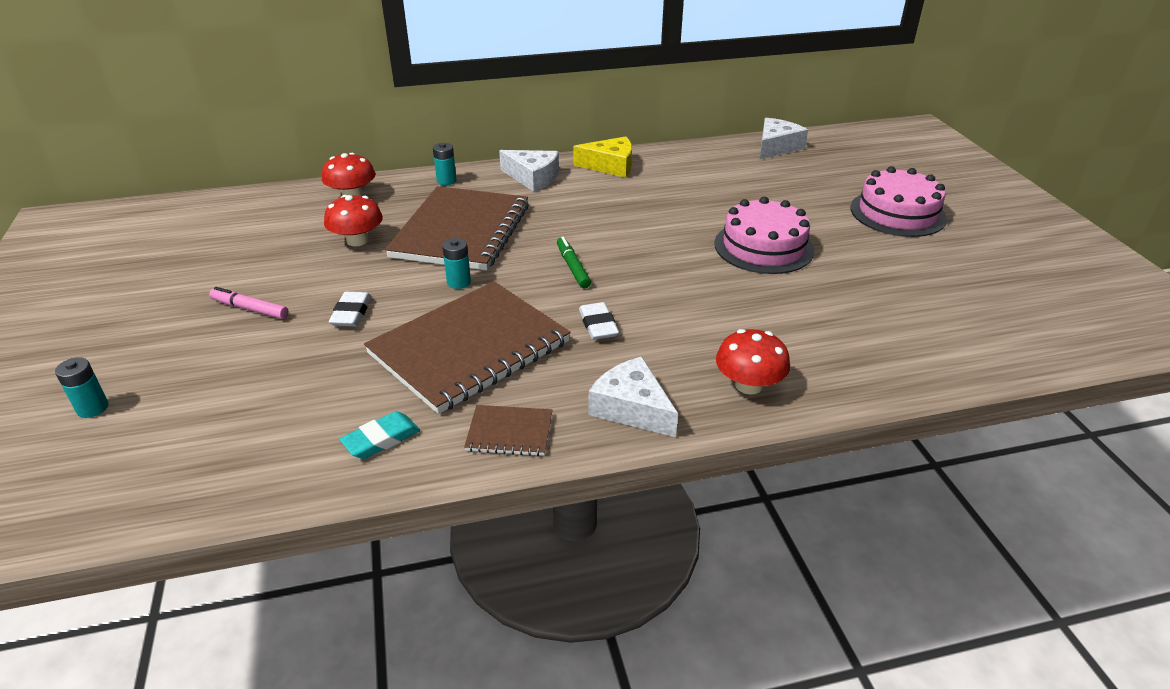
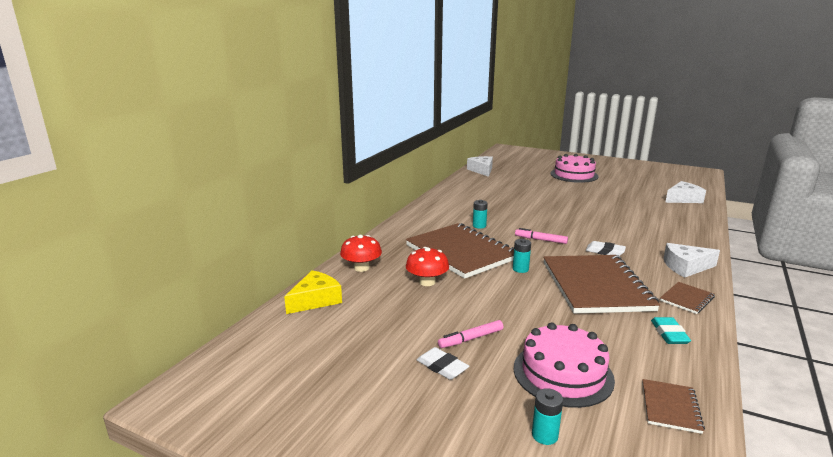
camera: 50 degrees left, 15 degrees down
(195, 478) = (670, 407): none -> brown notebook
(351, 313) = (519, 307): white eraser -> white eraser (442, 367)
(446, 181) = (390, 238): turquoise battery -> turquoise battery (479, 226)
(533, 177) = (426, 219): white cheese -> white cheese (683, 199)
(572, 267) = (540, 240): green marker -> pink marker
(610, 166) = (444, 201): yellow cheese -> yellow cheese (315, 300)
(748, 385) = (685, 240): red mushroom -> none
(763, 247) = (572, 202): pink cake -> pink cake (563, 373)

